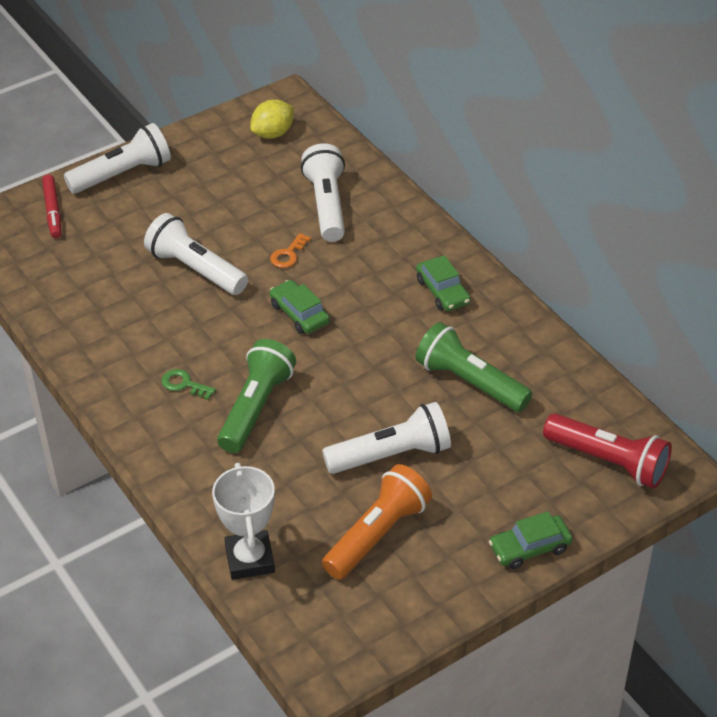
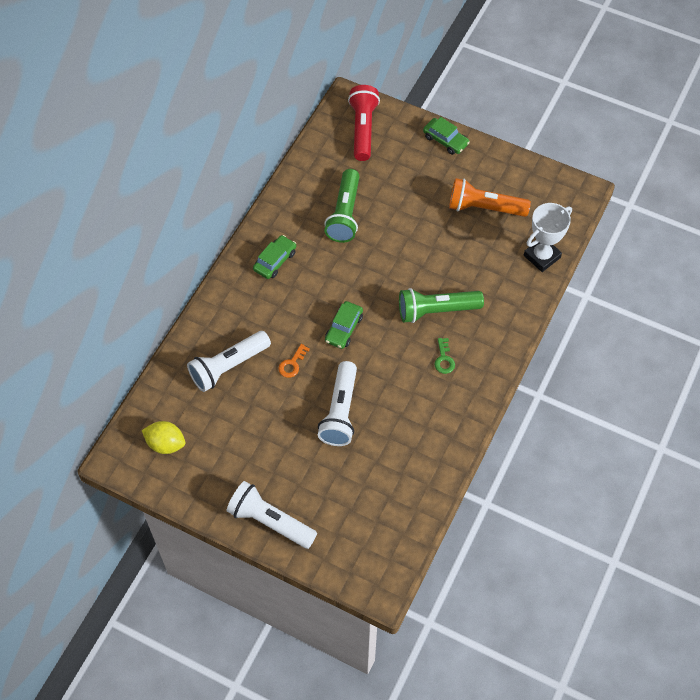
camera: 120 degrees left, 15 degrees up
(53, 211) = (338, 544): red marker -> none
(288, 254) = (292, 364): orange key -> orange key turned 120 degrees clockwise
(391, 455) = (425, 226): white flashlight -> none

